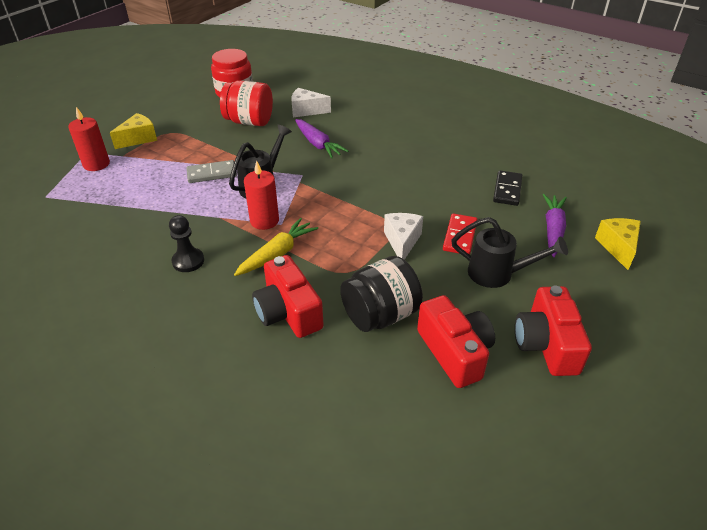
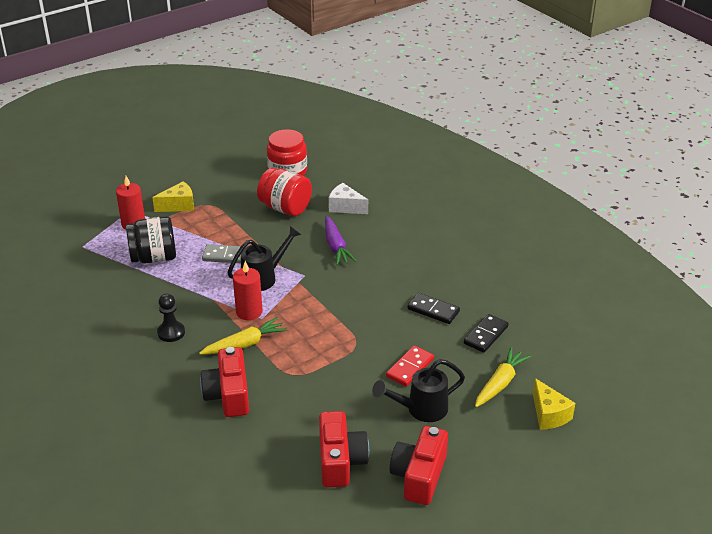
camera: 20 degrees right, 5 degrees down
(380, 315) = (299, 416): black jar -> black jar (154, 258)
(402, 241) = (355, 360): white cheese -> none
(444, 179) = (433, 310): none -> black domino
(498, 274) = (420, 410): black watering can -> black watering can turned 120 degrees clockwise
(553, 230) = (500, 383): purple carrot -> yellow carrot
(618, 247) = (549, 414): yellow cheese -> yellow cheese turned 135 degrees clockwise

